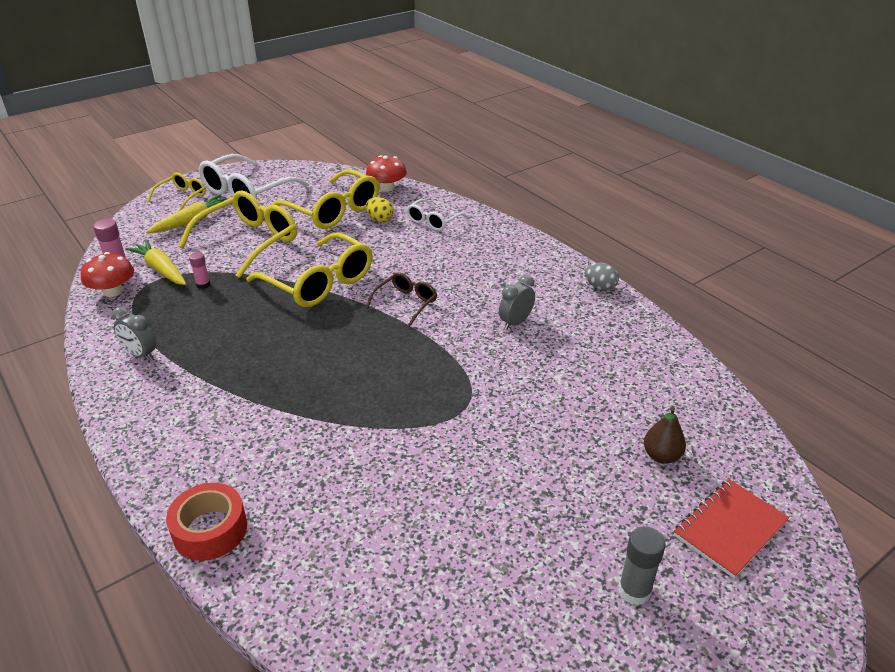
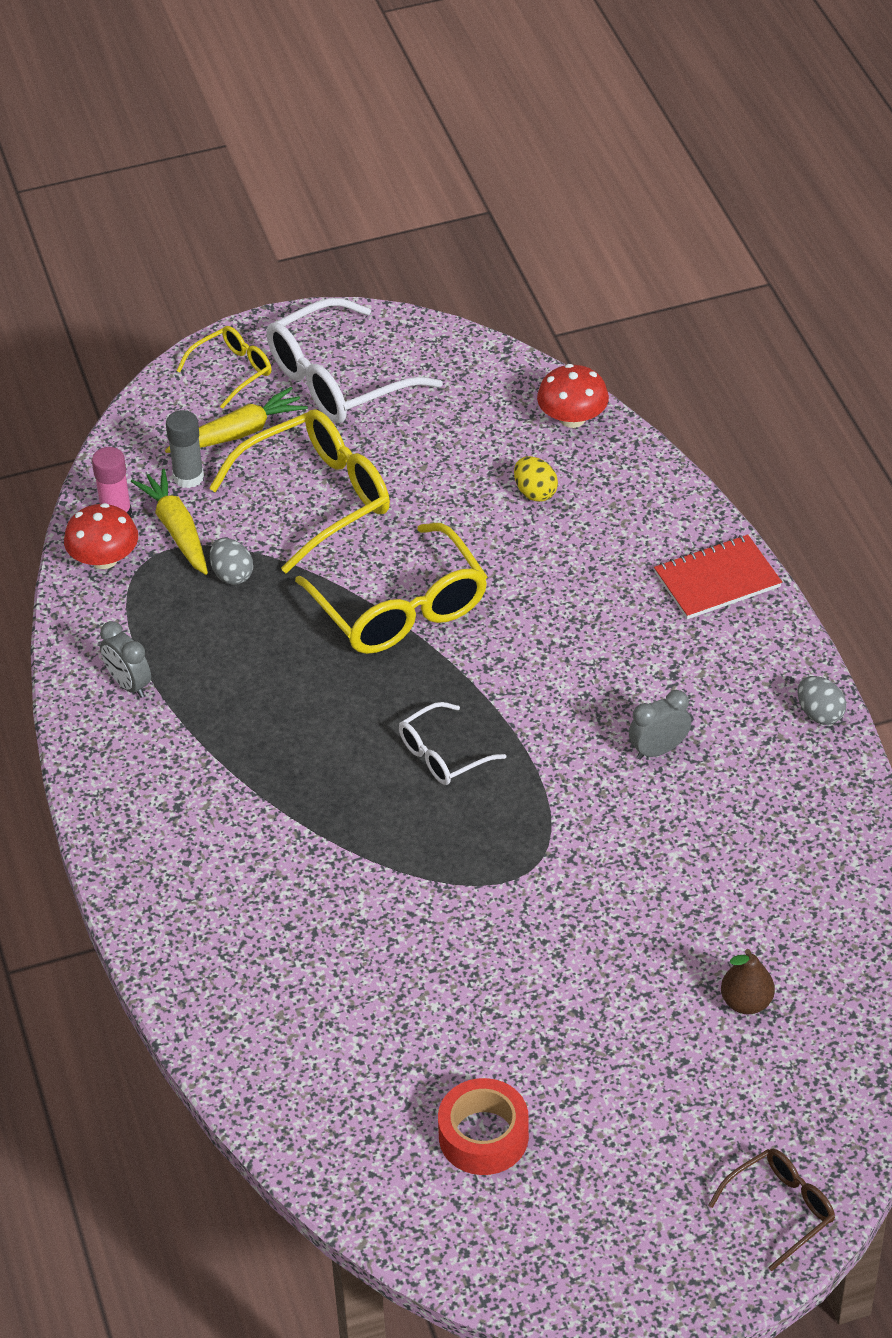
camera: 20 degrees right, 10 degrees up
(203, 285) = (232, 574): pink glue stick -> grey egg
(210, 530) = (174, 957): red tape -> red tape (483, 1136)
(333, 211) = (466, 457): yellow glasses -> none
(406, 303) = (514, 677): brown glasses -> brown glasses (781, 1209)
(433, 221) = (619, 515): white glasses -> white glasses (442, 755)
(634, 591) = (617, 1148): grey glue stick -> grey glue stick (188, 477)
(730, 529) = (772, 1112): red notebook -> red notebook (717, 580)

